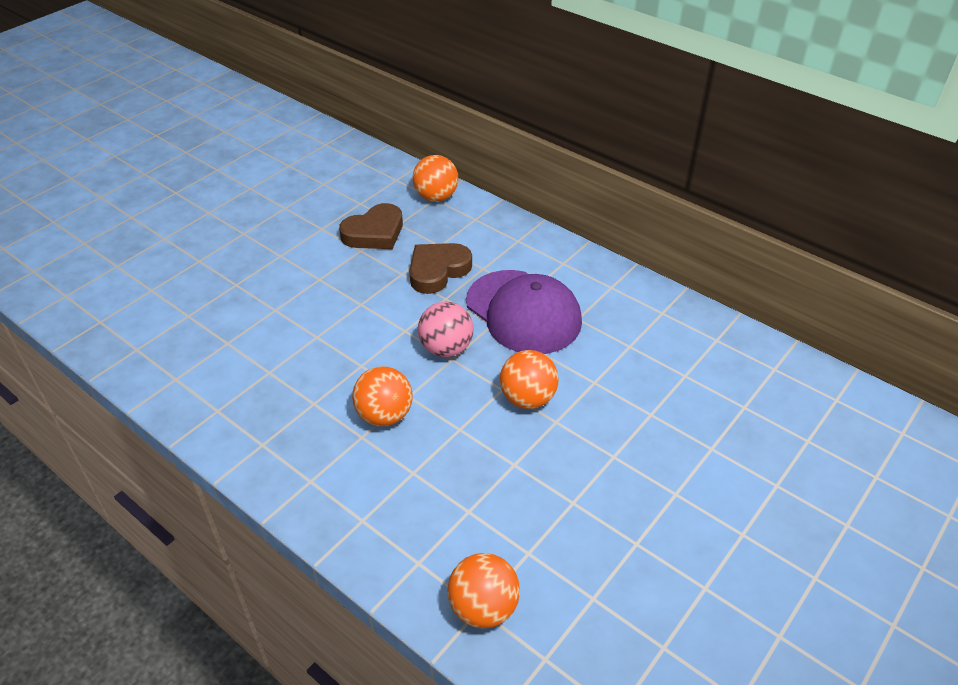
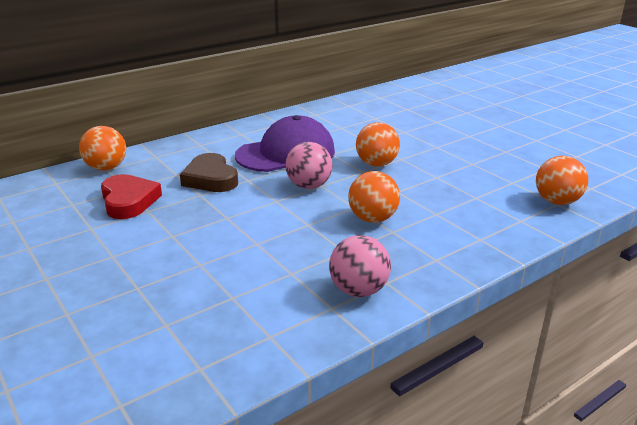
camera: 75 degrees left, 15 degrees down
(245, 425) = (359, 290): none -> pink ball
(374, 233) = (129, 201): brown heart -> red heart

